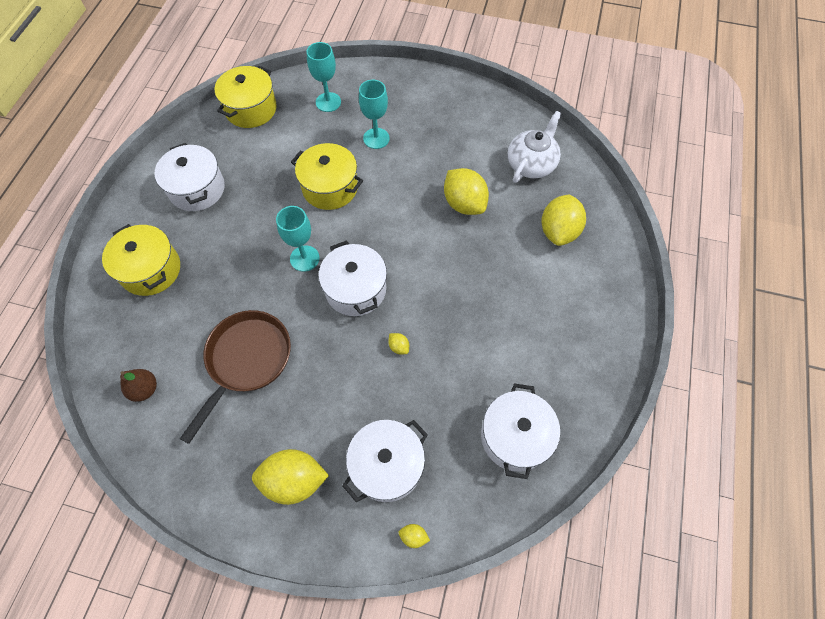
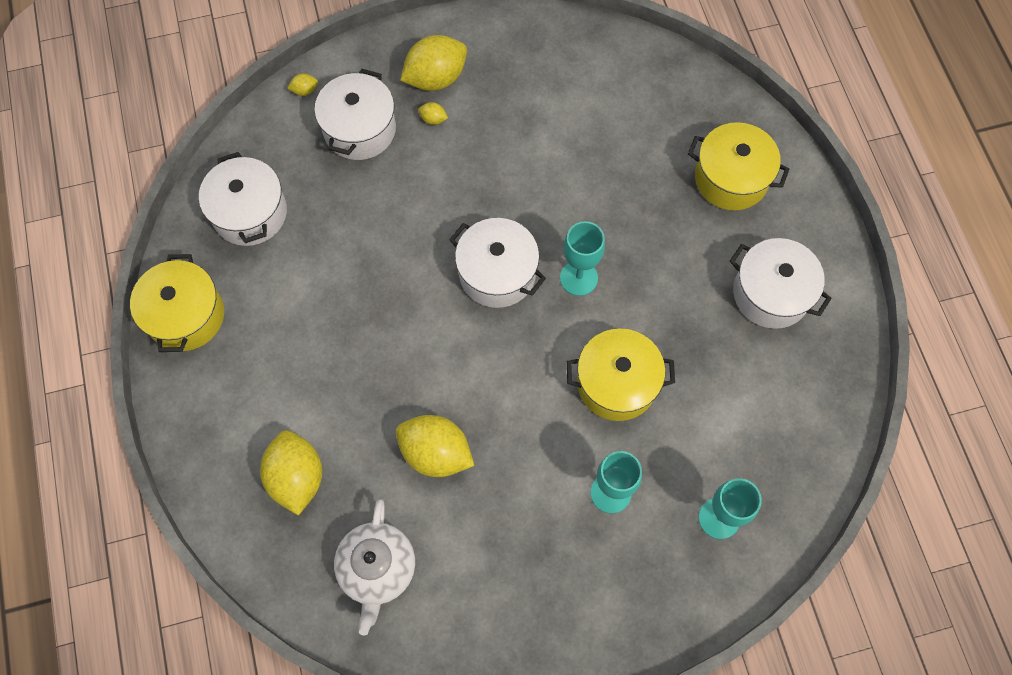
camera: 150 degrees right, 5 degrees up
(145, 389) = (629, 76): brown pear -> none
(246, 360) = (556, 147): brown pan -> none
(251, 109) = (811, 445): yellow pot -> yellow pot (186, 315)
(399, 347) = (412, 237): yellow lemon -> yellow lemon (433, 119)

